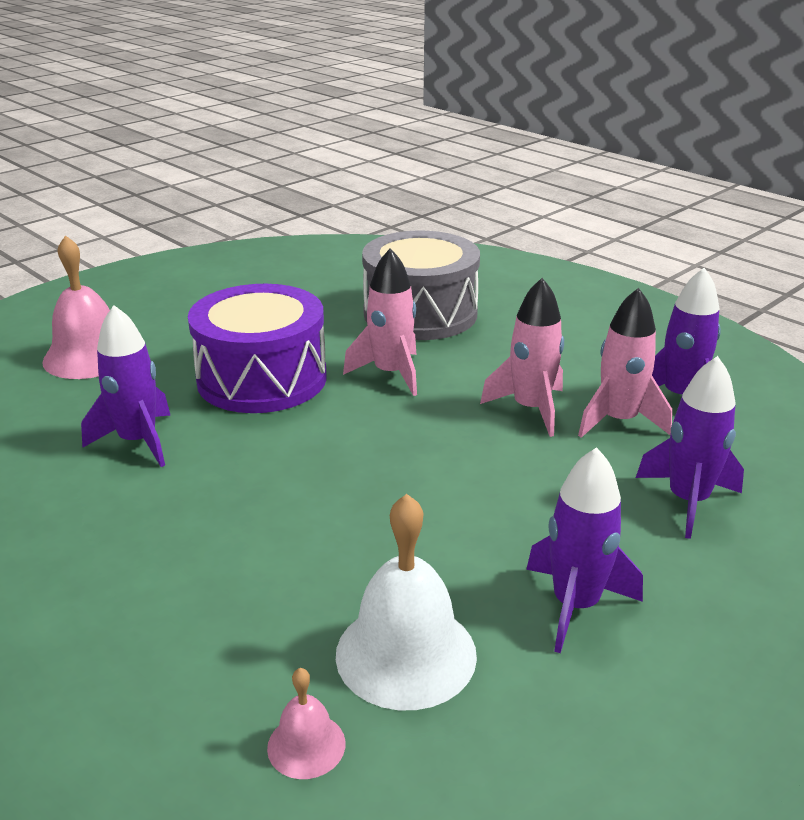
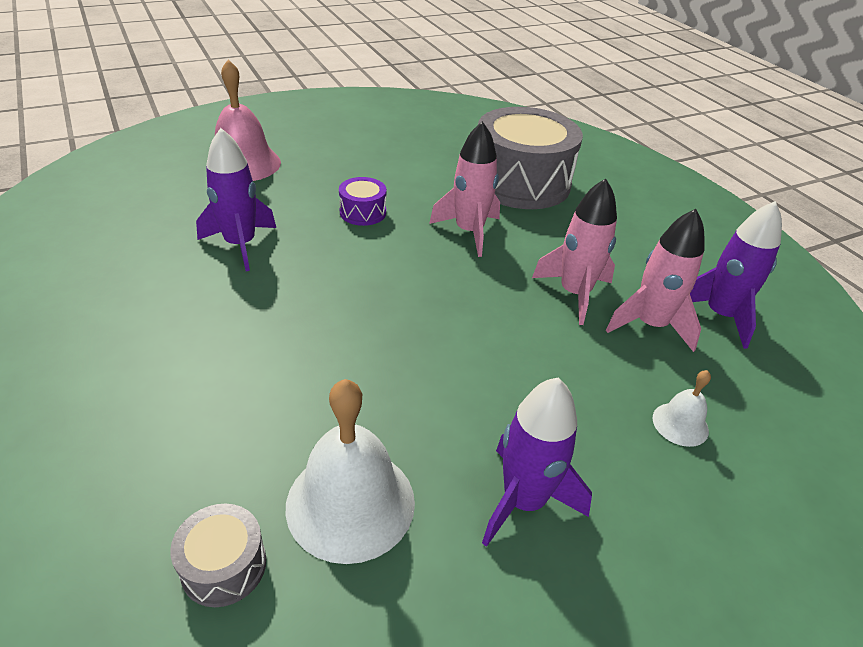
camera: 15 degrees right, 10 degrees up
(262, 379) = (363, 212): purple drum -> purple drum, size x0.43
(306, 745) = (224, 566): pink bell -> grey drum
(688, 501) = (680, 424): purple rocket -> white bell

